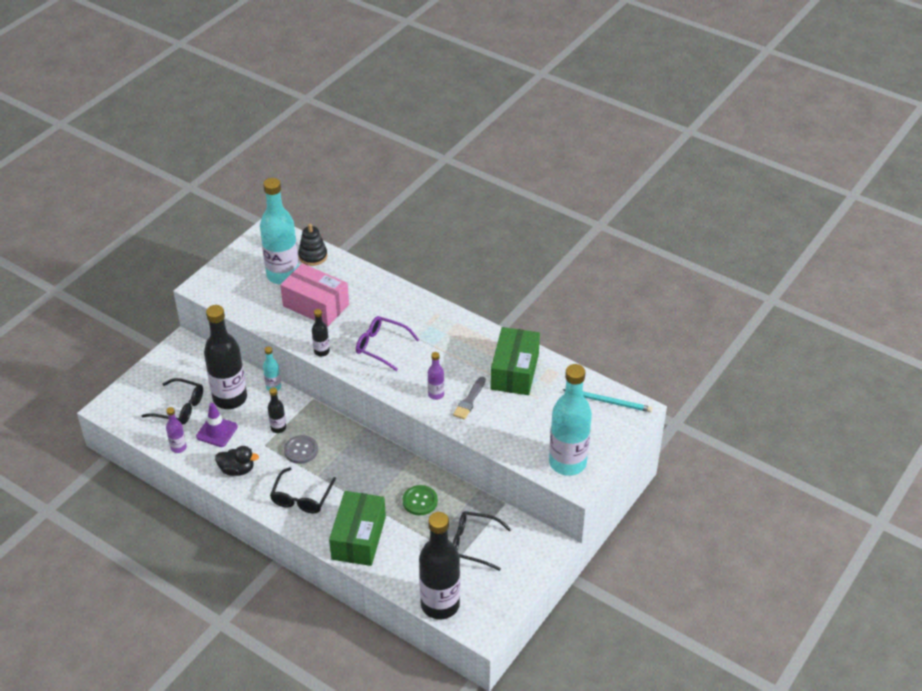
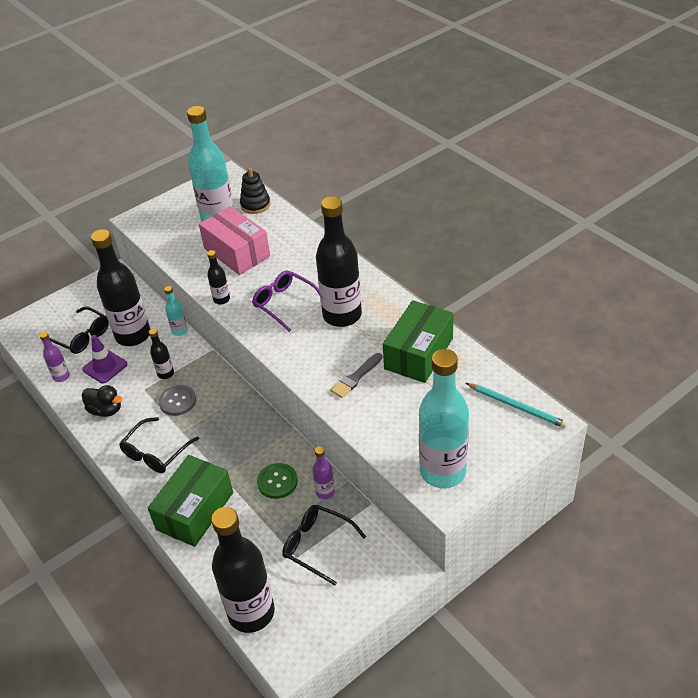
camera: 20 degrees right, 0 degrees up
(436, 349) = (342, 315): none -> black bottle
(436, 394) = (321, 364): purple bottle -> purple bottle (325, 492)

